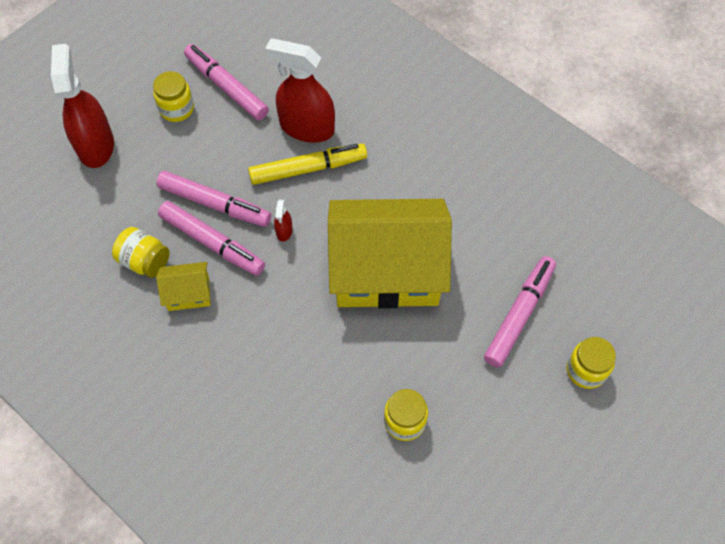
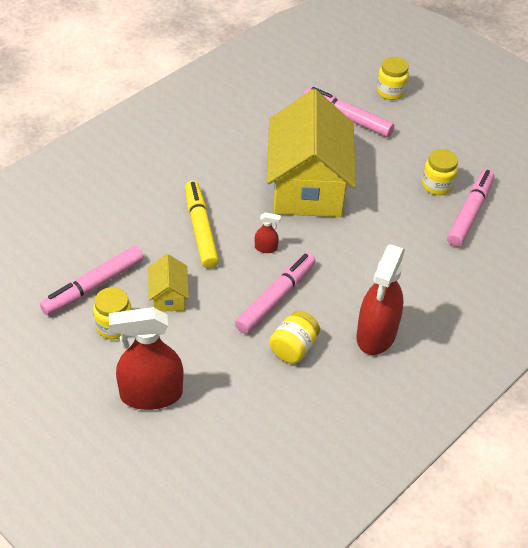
camera: 90 degrees left, 15 degrees down
(188, 293) = (328, 315): yellow house -> yellow house (168, 296)
(215, 204) = (233, 296): pink marker -> pink marker (469, 213)
(306, 127) = (154, 229): red spray bottle -> red spray bottle (376, 334)

